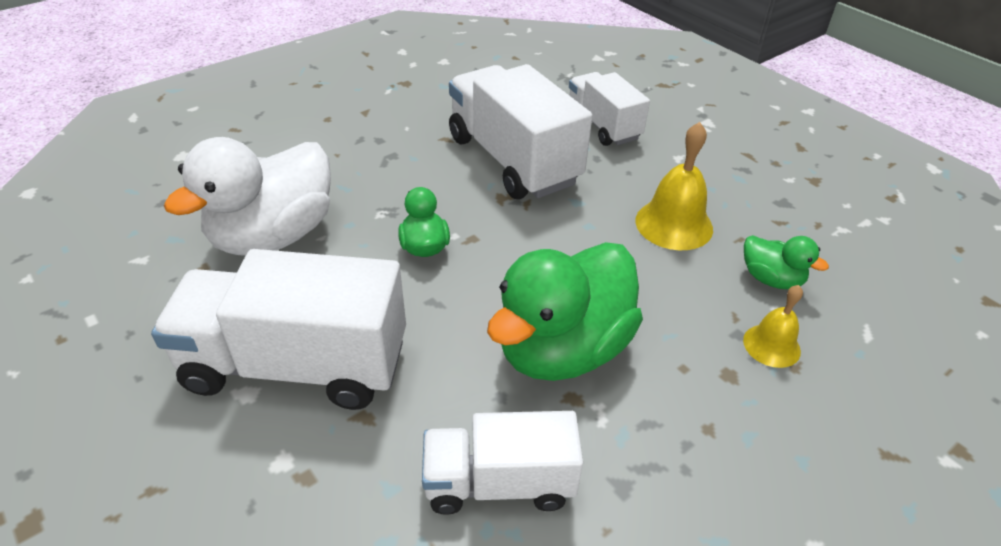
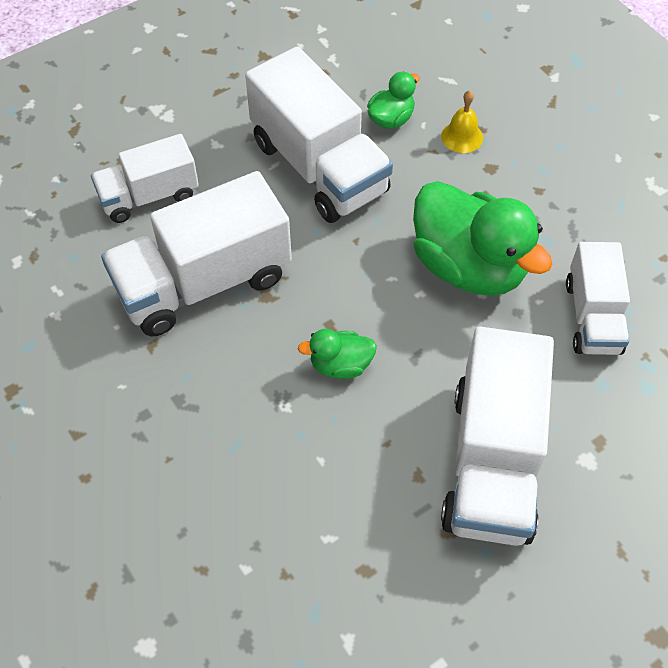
camera: 85 degrees left, 15 degrees up
(274, 236) = (316, 507): white duck -> none
(674, 224) = (319, 167): yellow bell -> white truck

